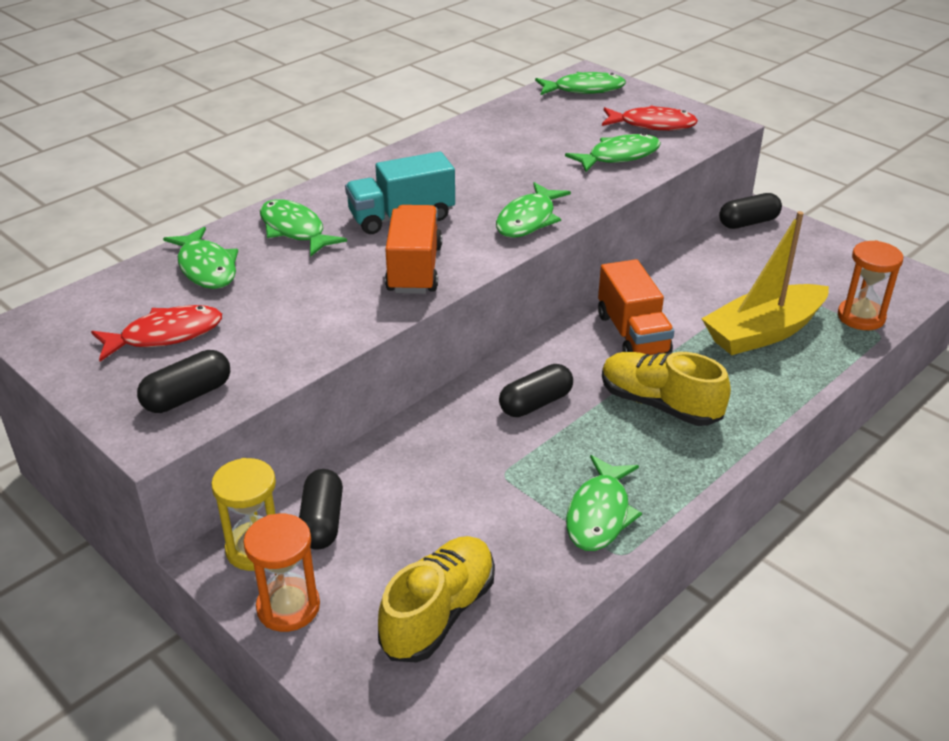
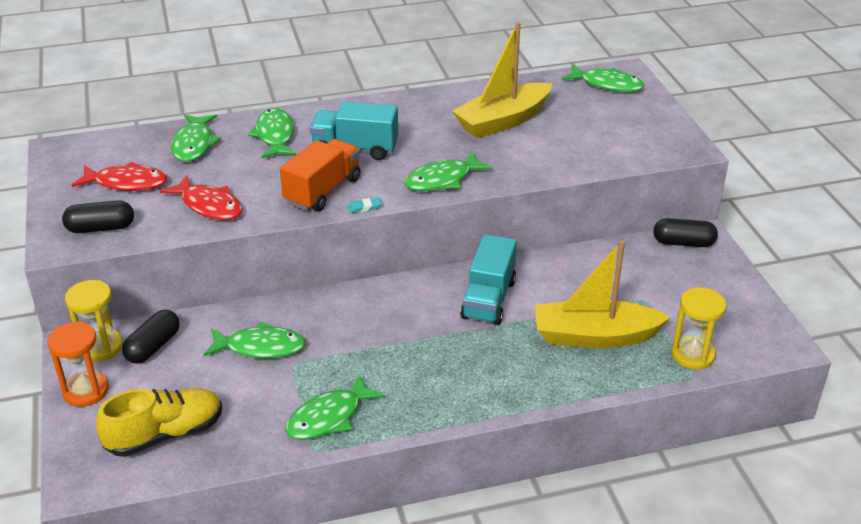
camera: 30 degrees right, 0 degrees up
(479, 271) = (364, 207): none -> turquoise eraser
(524, 148) = (503, 121): none -> yellow boat
(535, 403) = (365, 323): black capsule -> none
(619, 156) = (570, 150): green fish -> green fish (260, 347)
(632, 334) = (488, 299): orange truck -> turquoise truck
(652, 125) = (629, 131): red fish -> red fish (209, 206)
(659, 404) = (452, 359): yellow shoe -> none
(861, 317) = (692, 355): orange hourglass -> yellow hourglass

